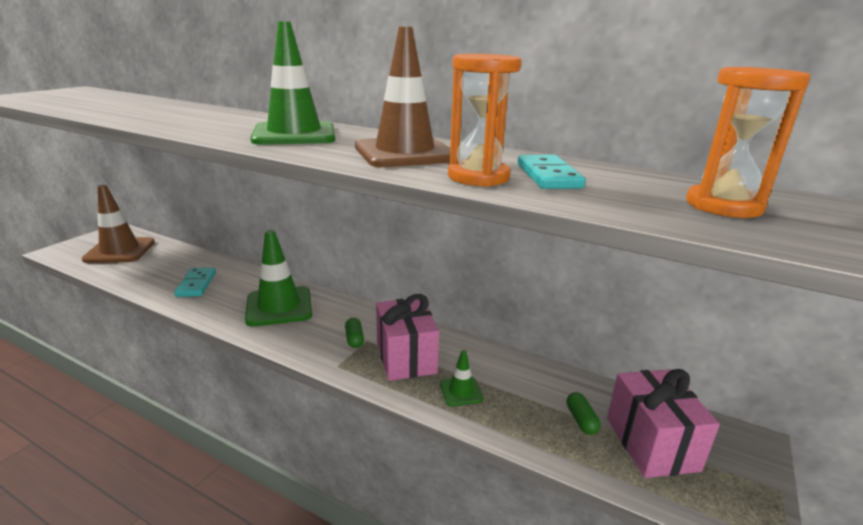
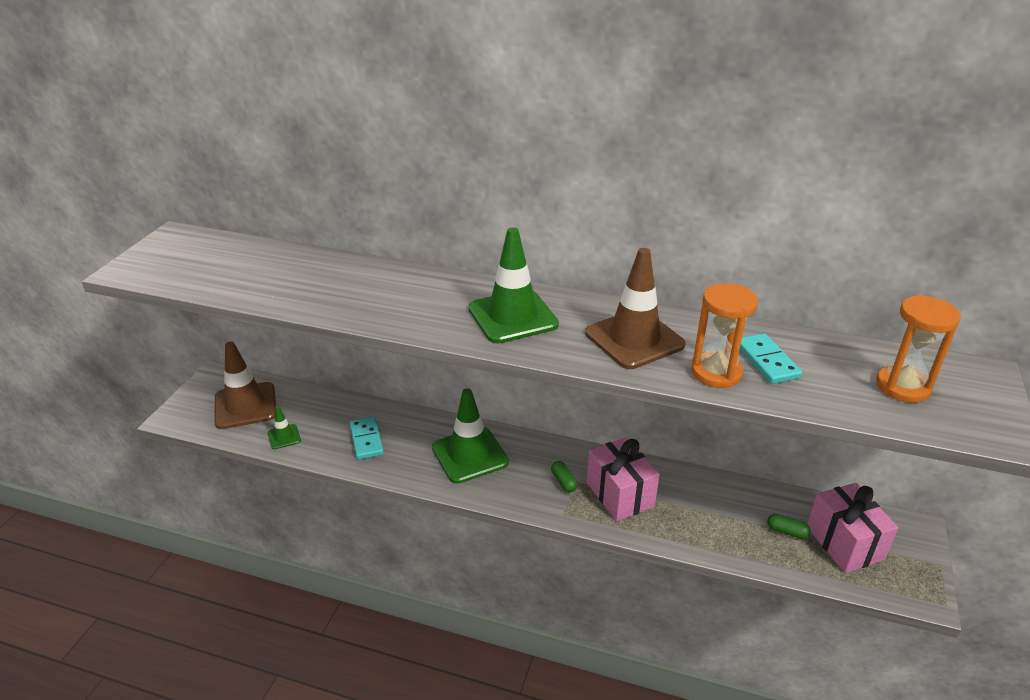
camera: 10 degrees left, 10 degrees up
(461, 391) = (682, 521): green traffic cone -> green traffic cone (284, 437)
(581, 420) = (786, 531): green capsule -> green capsule turned 45 degrees counterclockwise

